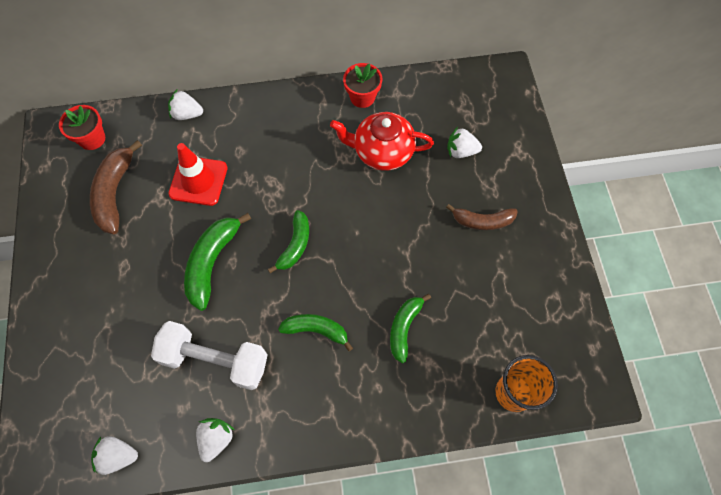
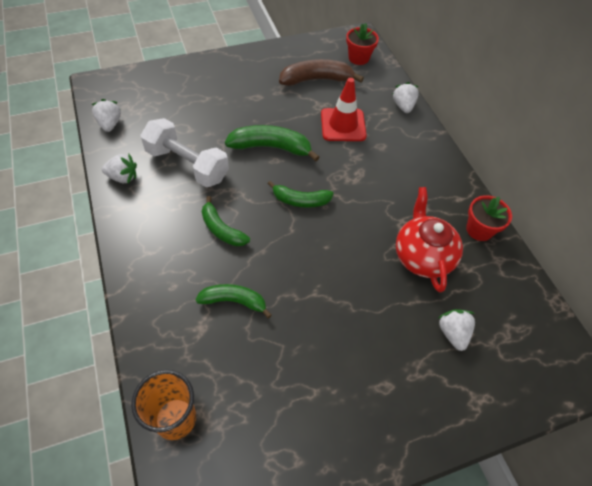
camera: 75 degrees right, 10 degrees down
(215, 360) = (187, 165): white dumbbell -> white dumbbell turned 60 degrees counterclockwise
(316, 330) = (222, 229): green banana -> green banana turned 135 degrees clockwise
(482, 221) = (372, 365): brown banana -> none

